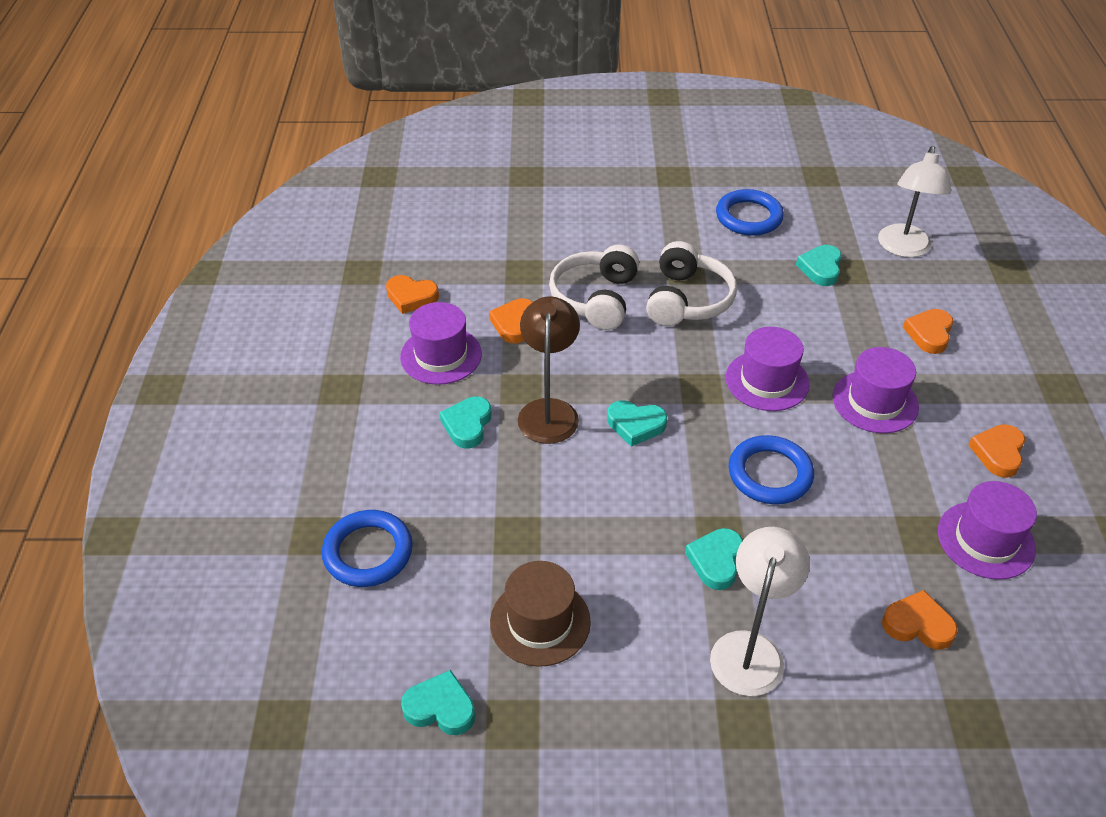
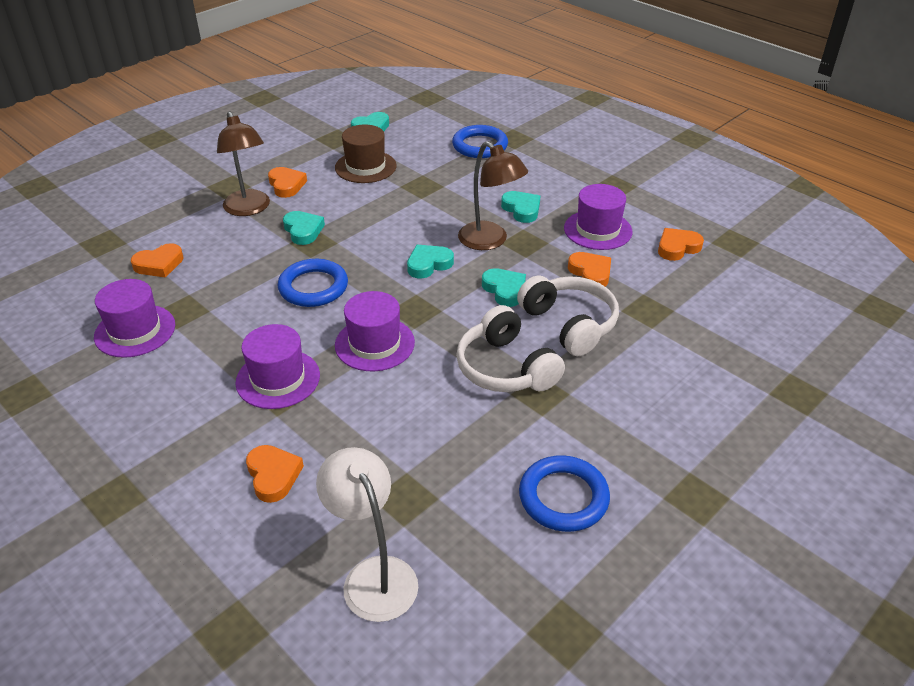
camera: 135 degrees right, 5 degrees down
(750, 649) = (249, 209): white lamp -> brown lamp
(820, 268) = (433, 482): turquoise heart -> turquoise heart (504, 290)
(998, 453) = (151, 397): orange heart -> orange heart (286, 185)

